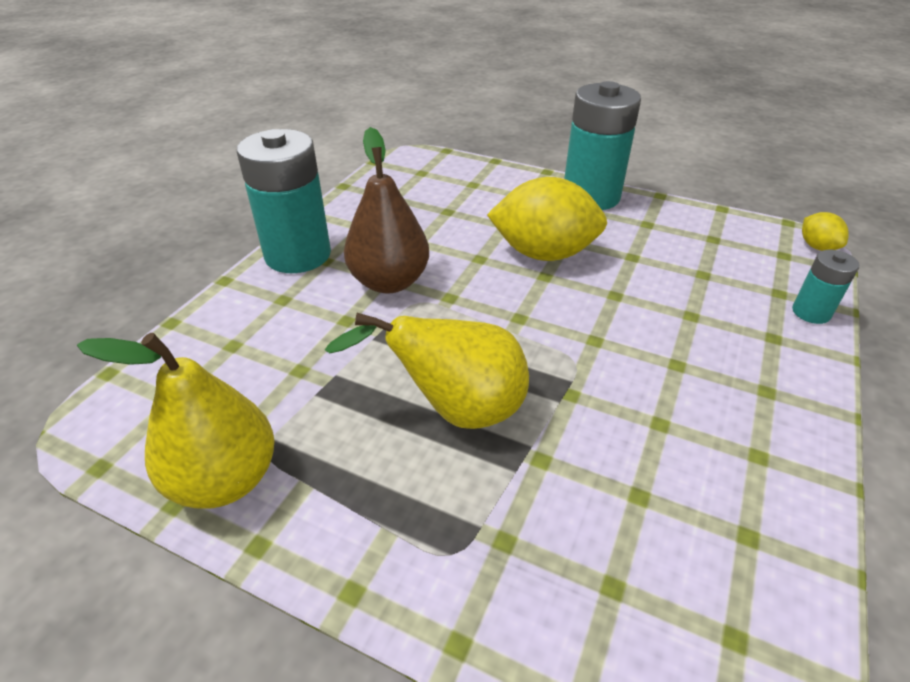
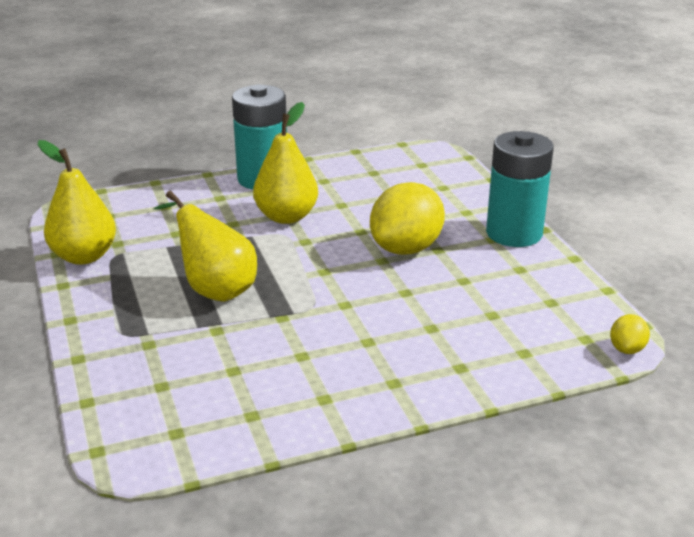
camera: 45 degrees right, 10 degrees down
(389, 282) = (286, 216): brown pear -> yellow pear
(544, 253) = (406, 248): yellow lemon -> yellow lemon turned 75 degrees clockwise
(811, 312) = (520, 373): turquoise battery -> none

